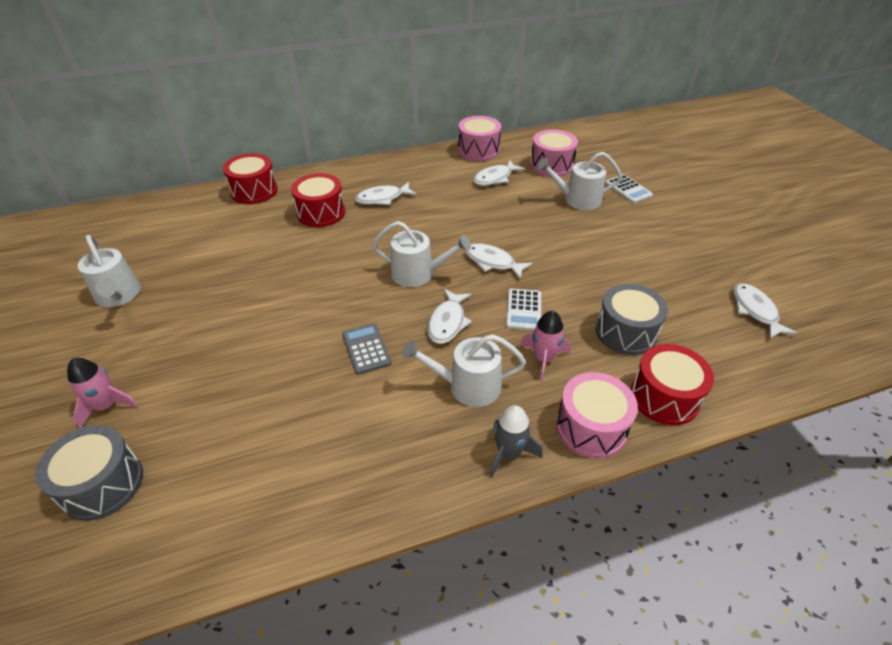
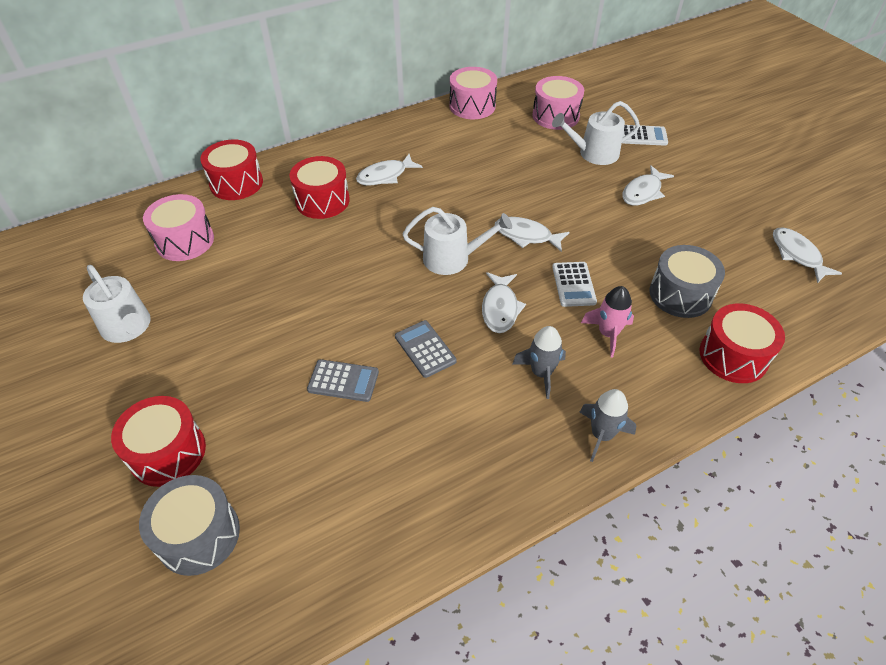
camera: 10 degrees left, 5 degrees up
(107, 406) = (168, 452): pink rocket -> red drum
(282, 366) = (343, 381): none -> grey calculator
(468, 386) = (541, 373): white watering can -> grey rocket
(495, 178) = (500, 138): white fish -> white fish (643, 192)
(591, 427) = (672, 397): pink drum -> pink drum (185, 241)
(628, 189) = (642, 136): white calculator -> white calculator turned 45 degrees counterclockwise

